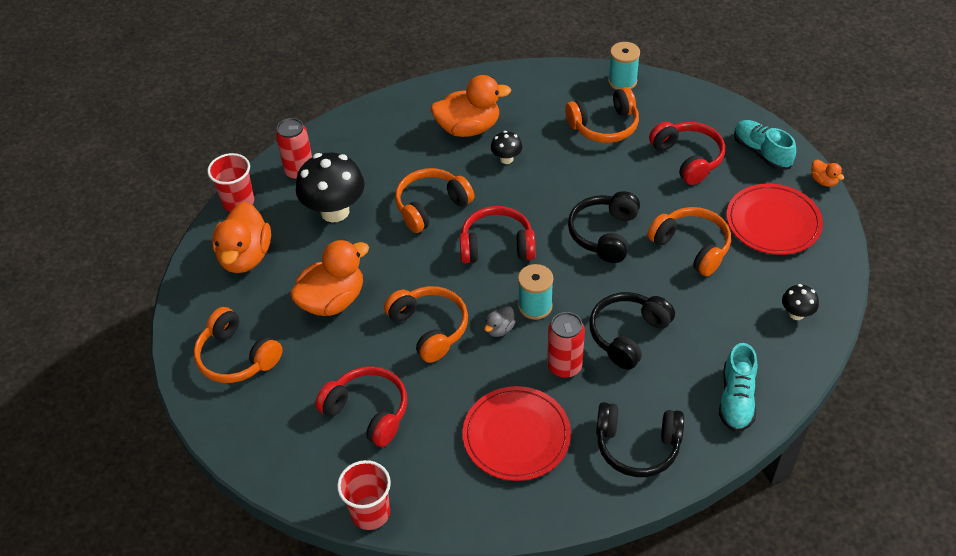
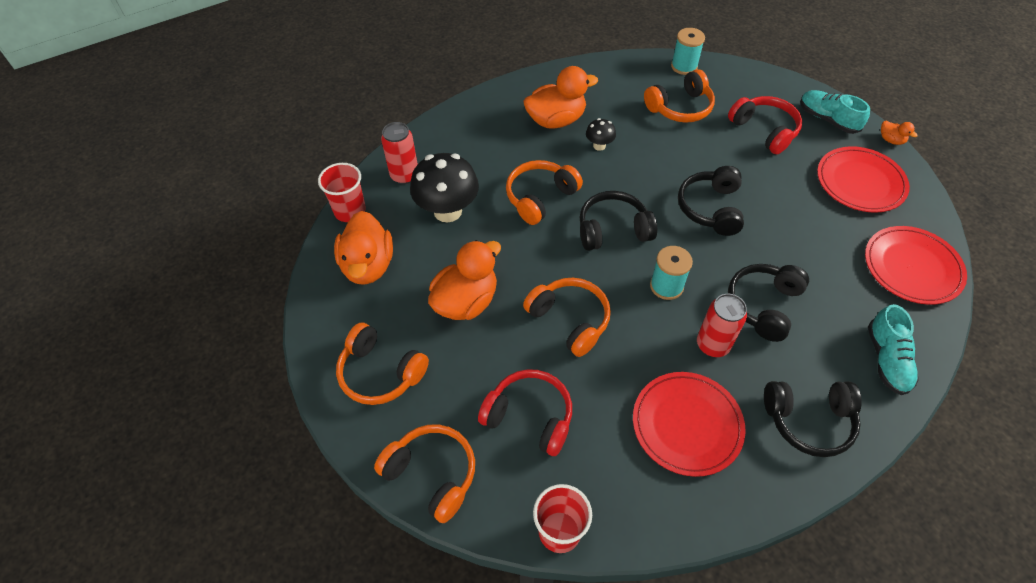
camera: 10 degrees left, 5 degrees up
(497, 246) = (613, 230): red headphones -> black headphones
(499, 329) = (639, 313): grey duck -> none
(691, 247) = (795, 213): orange headphones -> orange headphones (432, 474)
(796, 314) = (912, 267): black mushroom -> red plate

